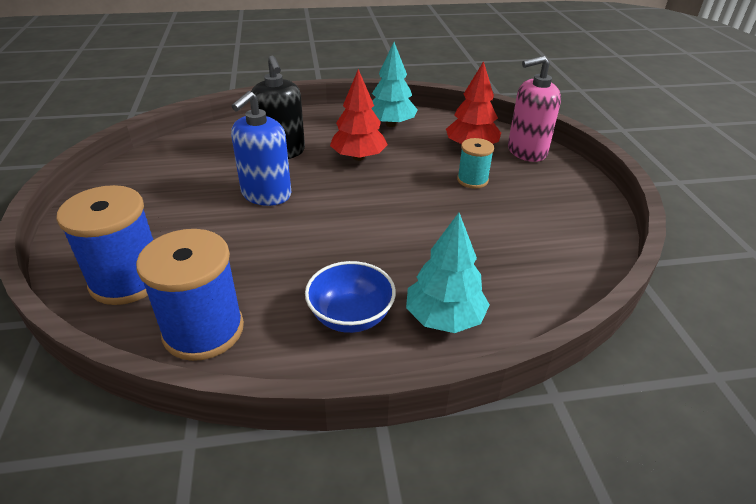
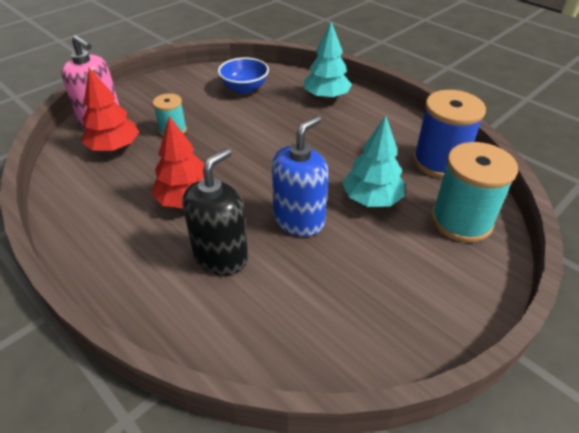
camera: 125 degrees left, 5 degrees up
(127, 280) = (461, 221): blue spool -> turquoise spool
(266, 194) = (299, 220): blue soap dispenser -> blue soap dispenser turned 45 degrees counterclockwise
(351, 316) = (363, 122): blue bowl -> blue bowl (244, 88)
(391, 124) = (95, 211): turquoise tree -> turquoise tree (371, 199)

